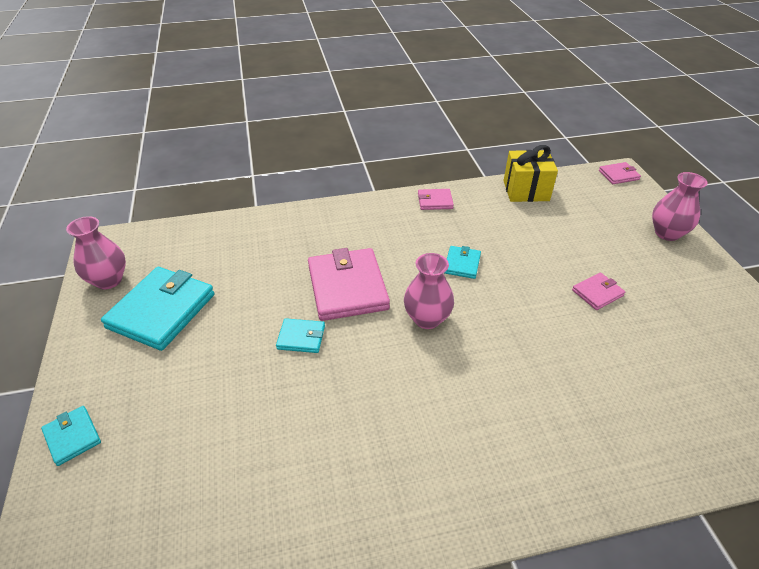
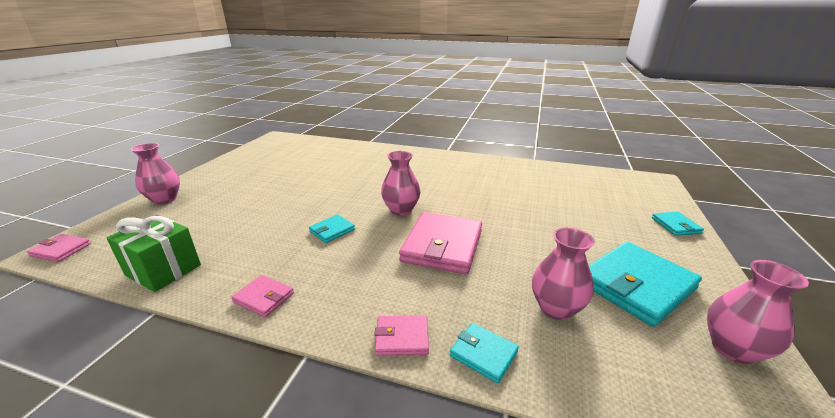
camera: 150 degrees left, 15 degrees down
(232, 265) = (556, 308): none -> pink vase
(301, 337) = (500, 227): turquoise wallet -> turquoise wallet (483, 354)
(526, 190) = (163, 270): yellow gift -> green gift
(597, 293) = (279, 189): pink wallet -> pink wallet (402, 337)

